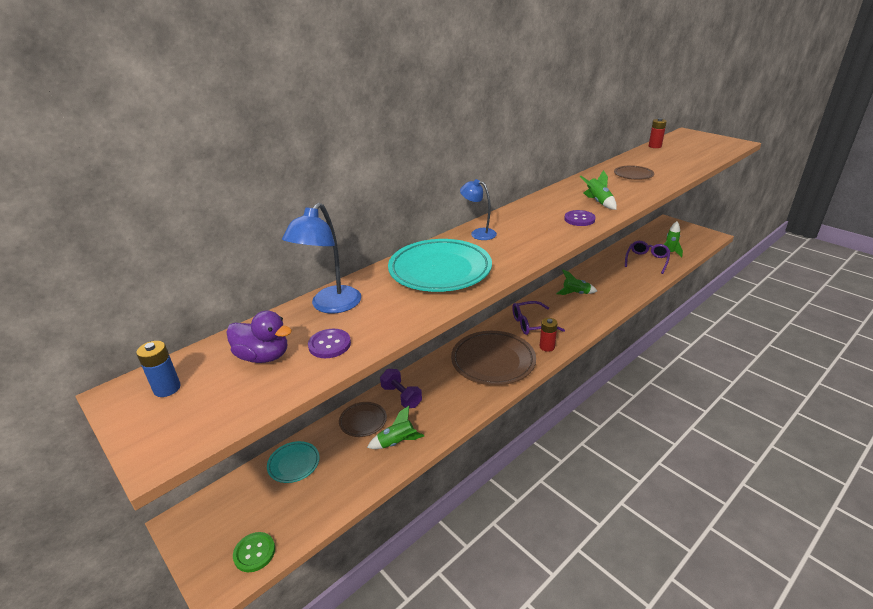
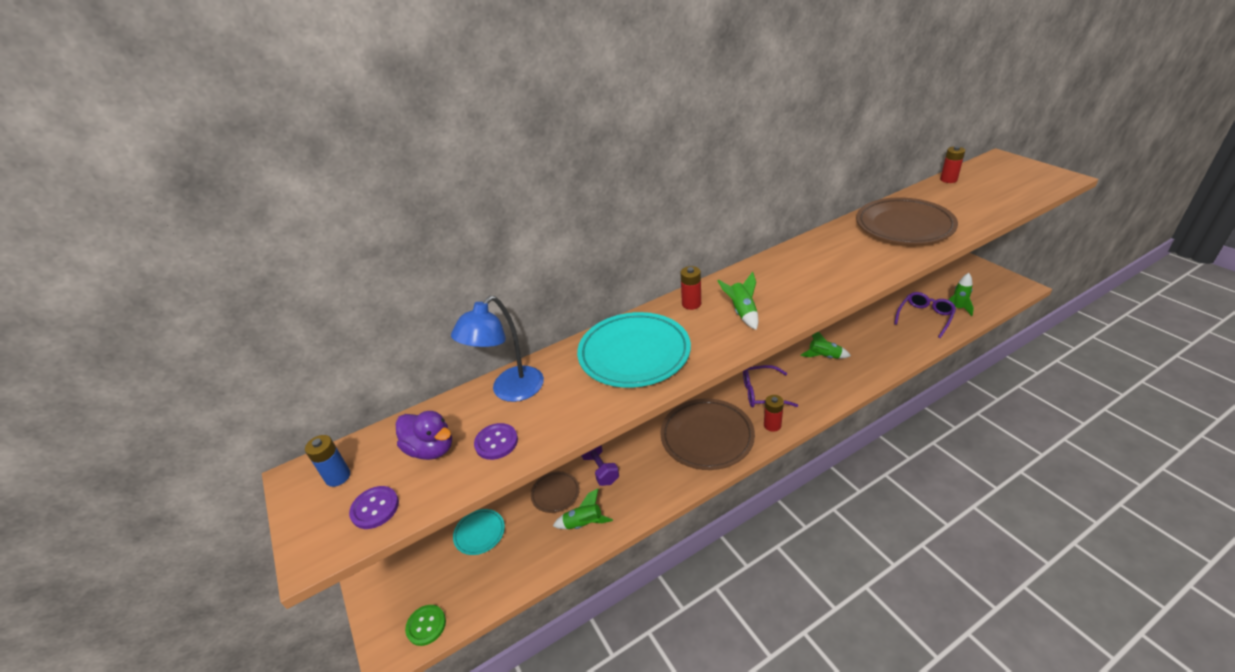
camera: 15 degrees right, 5 degrees up
(478, 233) = (691, 304): blue lamp -> red battery
(579, 219) = (814, 292): purple button -> purple button (375, 508)
(598, 202) = (846, 266): green rocket -> green rocket (742, 312)
(633, 175) = (904, 226): brown plate -> brown plate, size x1.99

